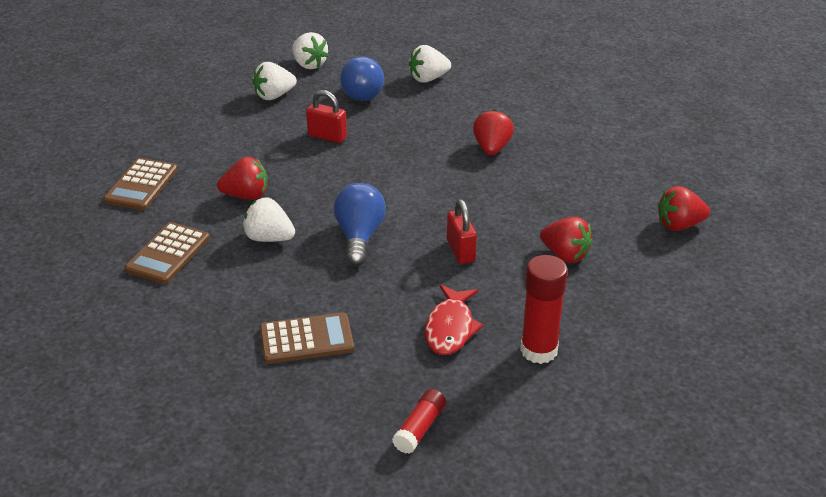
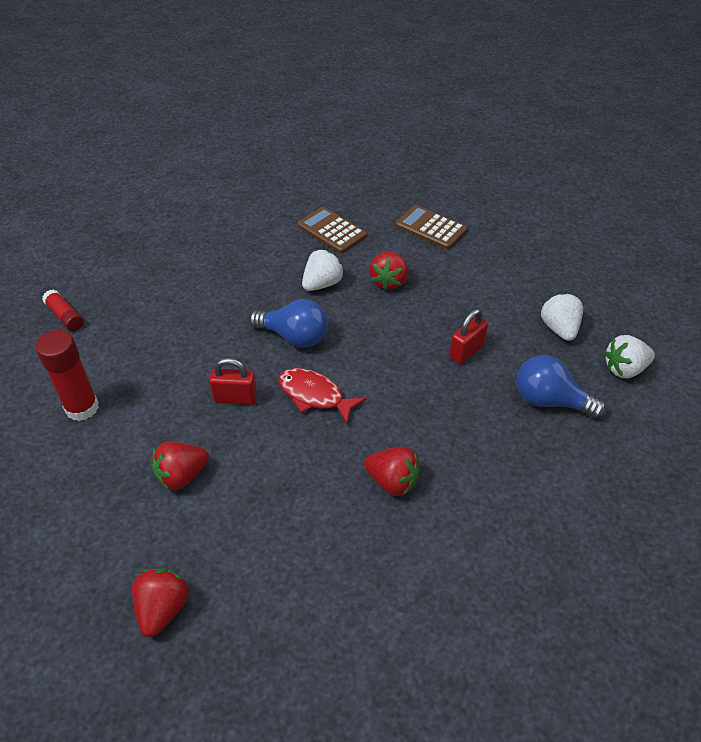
camera: 110 degrees right, 10 degrees up
(306, 339) = (191, 281): brown calculator -> none
(428, 79) = (569, 470): white strawberry -> none
(450, 328) = (146, 361): red fish -> red fish (314, 395)

